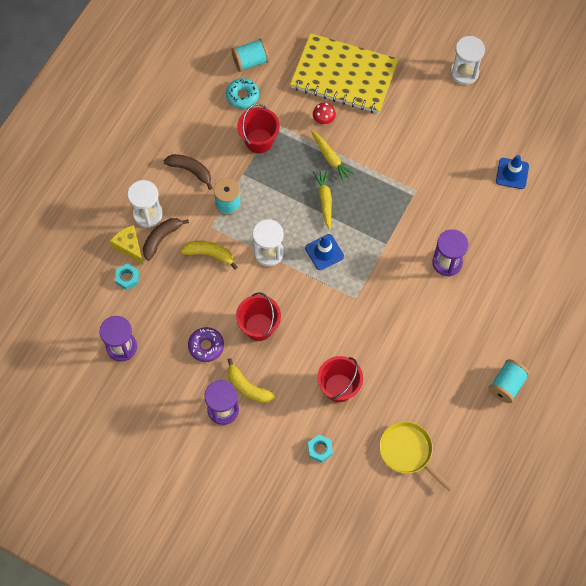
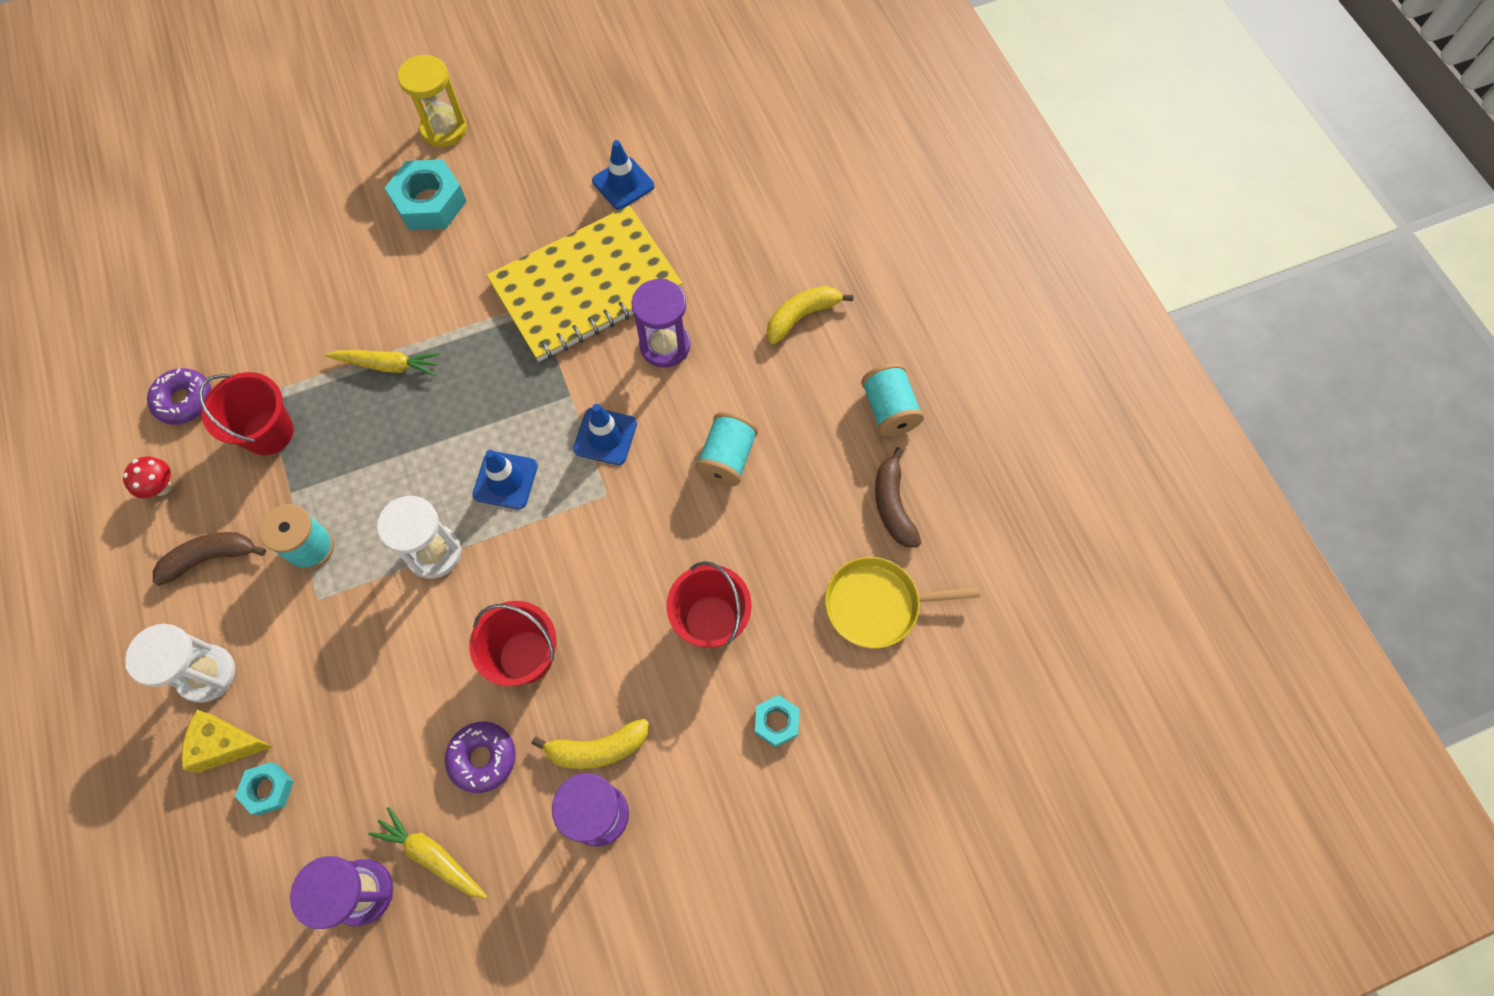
camera: 50 degrees left, 0 degrees up
(161, 239) = (263, 685): brown banana -> brown banana (892, 505)
(210, 254) = (355, 635): yellow banana -> yellow banana (801, 316)
(242, 96) = (184, 400): turquoise donut -> purple donut
(250, 61) = (150, 350): turquoise spool -> turquoise spool (727, 458)
(323, 120) = (329, 331): red mushroom -> red mushroom (162, 487)
(324, 200) = (436, 420): yellow carrot -> yellow carrot (432, 855)
(344, 75) = (297, 258): yellow notebook -> yellow notebook (586, 286)
(381, 275) = (605, 436): none -> blue traffic cone
(422, 102) = (430, 202): none -> turquoise nut
(464, 73) = (444, 129): white hourglass -> yellow hourglass

